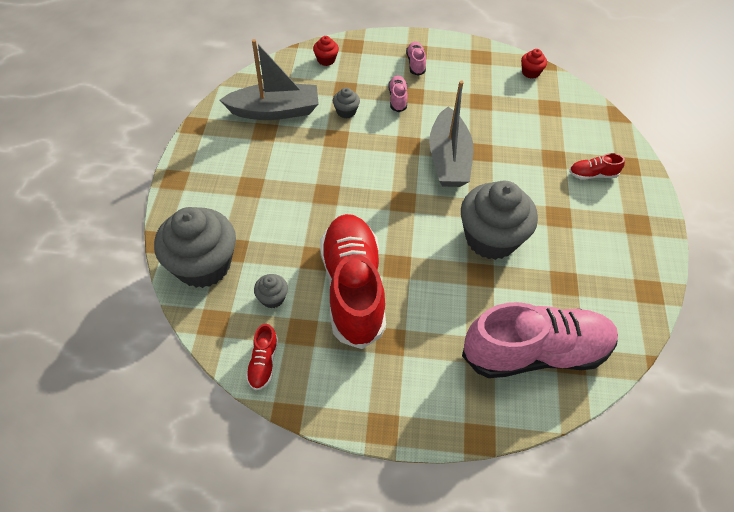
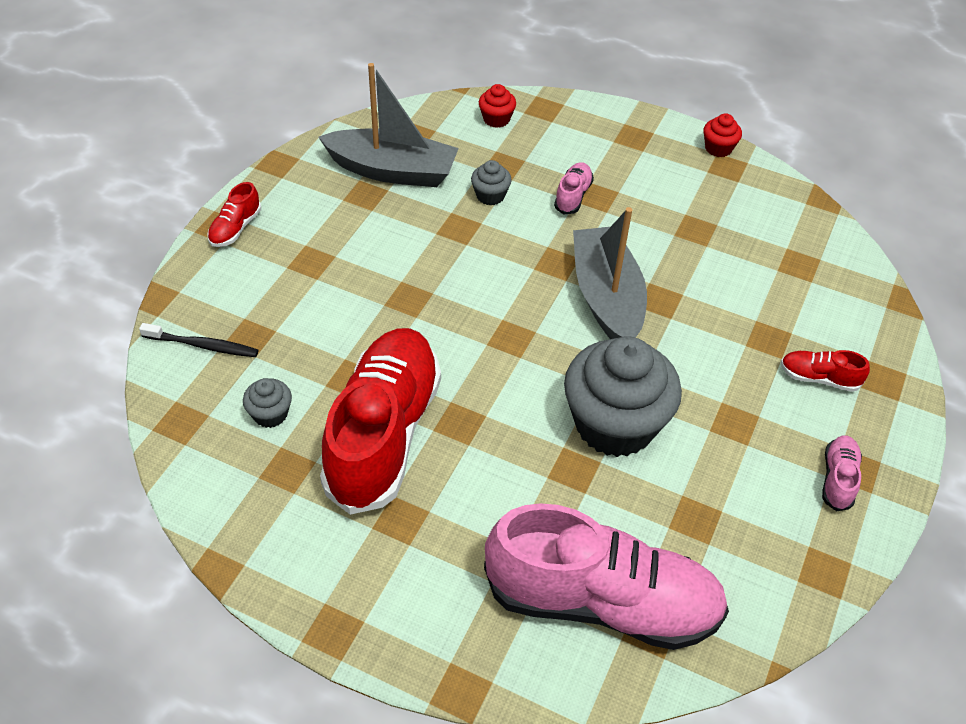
camera: 20 degrees right, 5 degrees down
(203, 265) = (202, 345): grey cupcake -> black toothbrush
(263, 363) = (218, 493): red shoe -> red shoe (235, 228)
(415, 63) = (623, 154): pink shoe -> pink shoe (838, 479)
(448, 159) = (606, 298): grey boat -> grey boat turned 150 degrees clockwise
(530, 72) = (794, 207): red cupcake -> red cupcake (718, 148)

